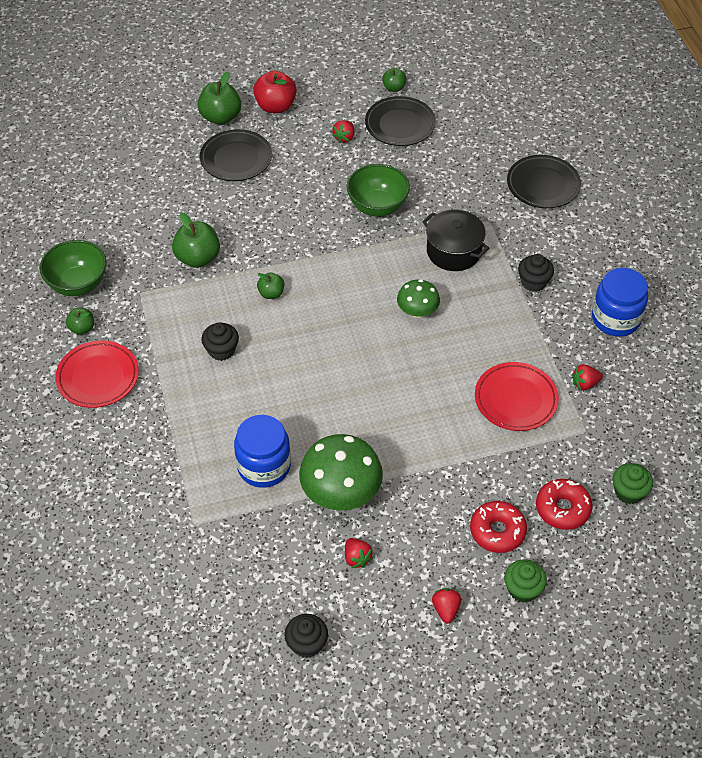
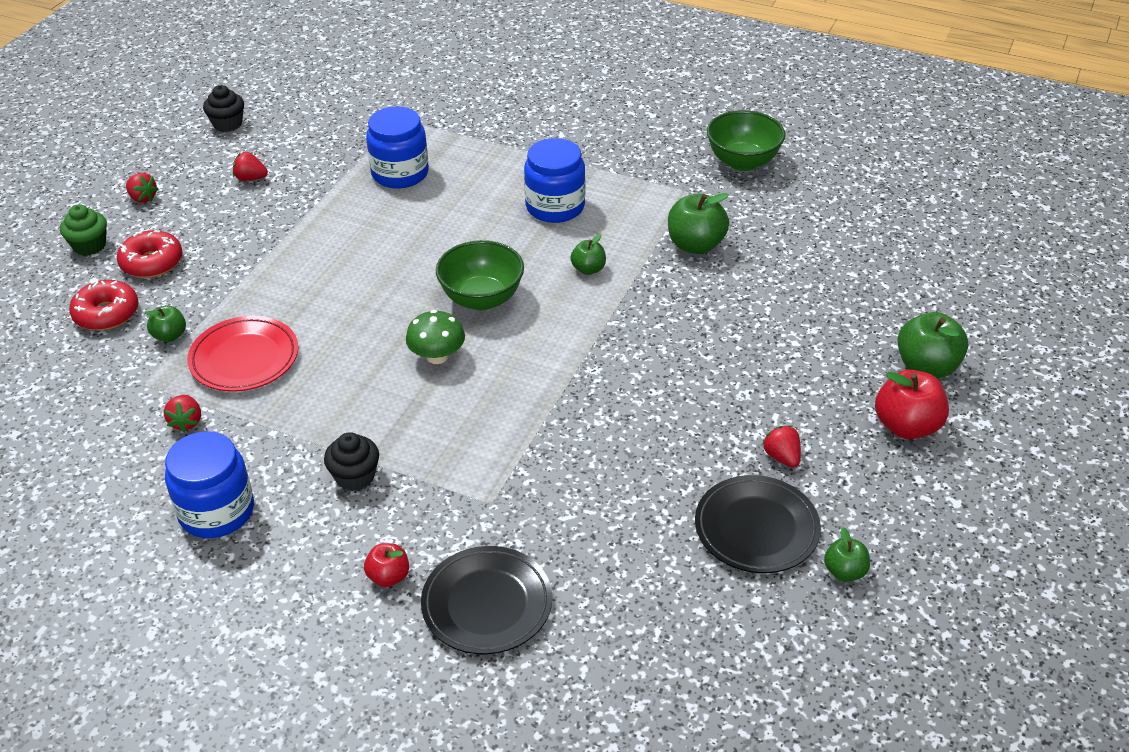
camera: 130 degrees right, 10 degrees down
(82, 328) = (681, 144): green apple -> green apple (170, 336)
(98, 377) = (611, 131): red plate -> none
(221, 350) = (555, 207): black cupcake -> blue jar
(236, 159) = (831, 343): black plate -> none
(341, 493) = (316, 200): green mushroom -> none
(377, 206) = (626, 416): green bowl -> green bowl (482, 299)
(454, 251) = (481, 438): black pot -> none
(570, 227) = (388, 576): none -> red apple
(585, 384) = (186, 422): red strawberry -> red strawberry turned 150 degrees clockwise
(629, 492) = (51, 367): green cupcake -> none

